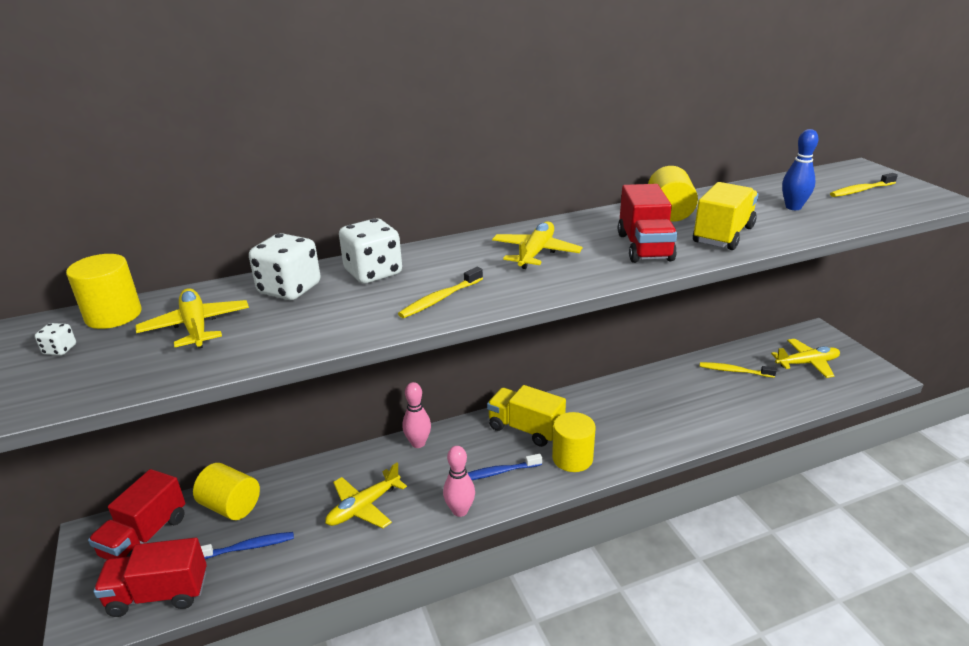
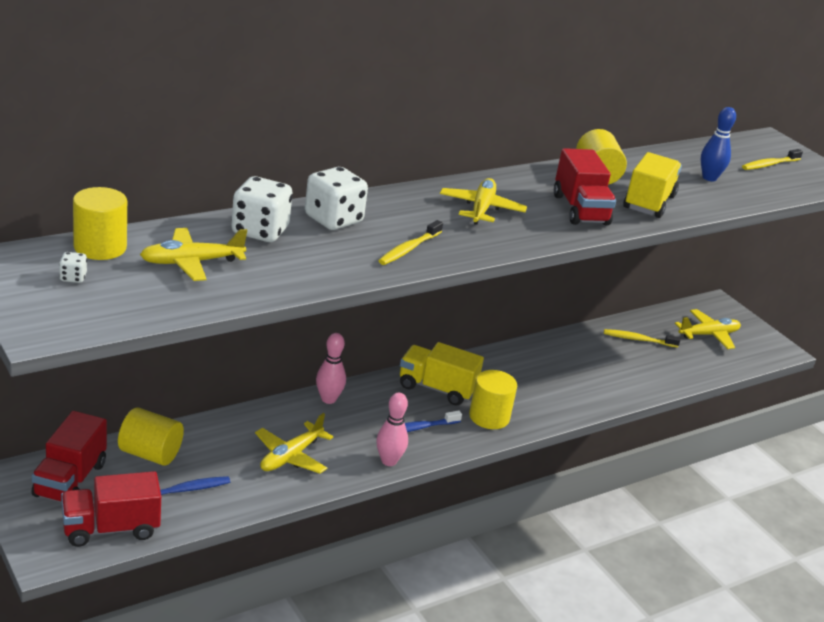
camera: 15 degrees left, 0 degrees up
(196, 326) = (191, 262): yellow plane -> yellow plane turned 75 degrees counterclockwise

